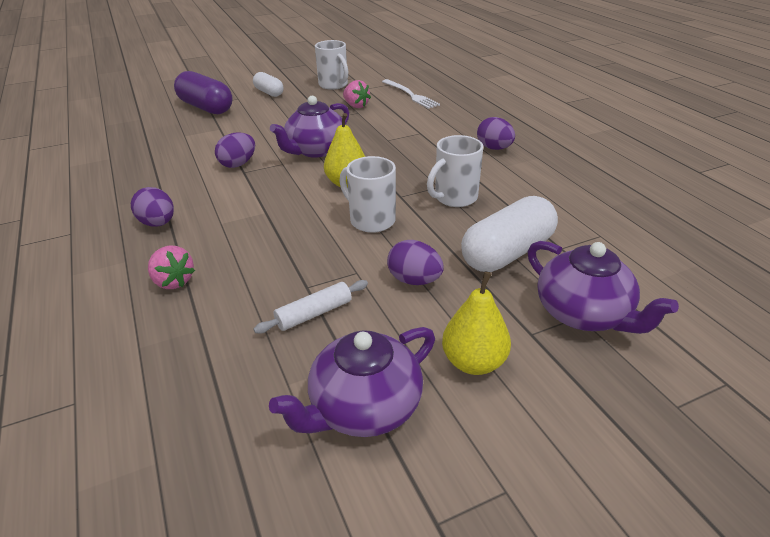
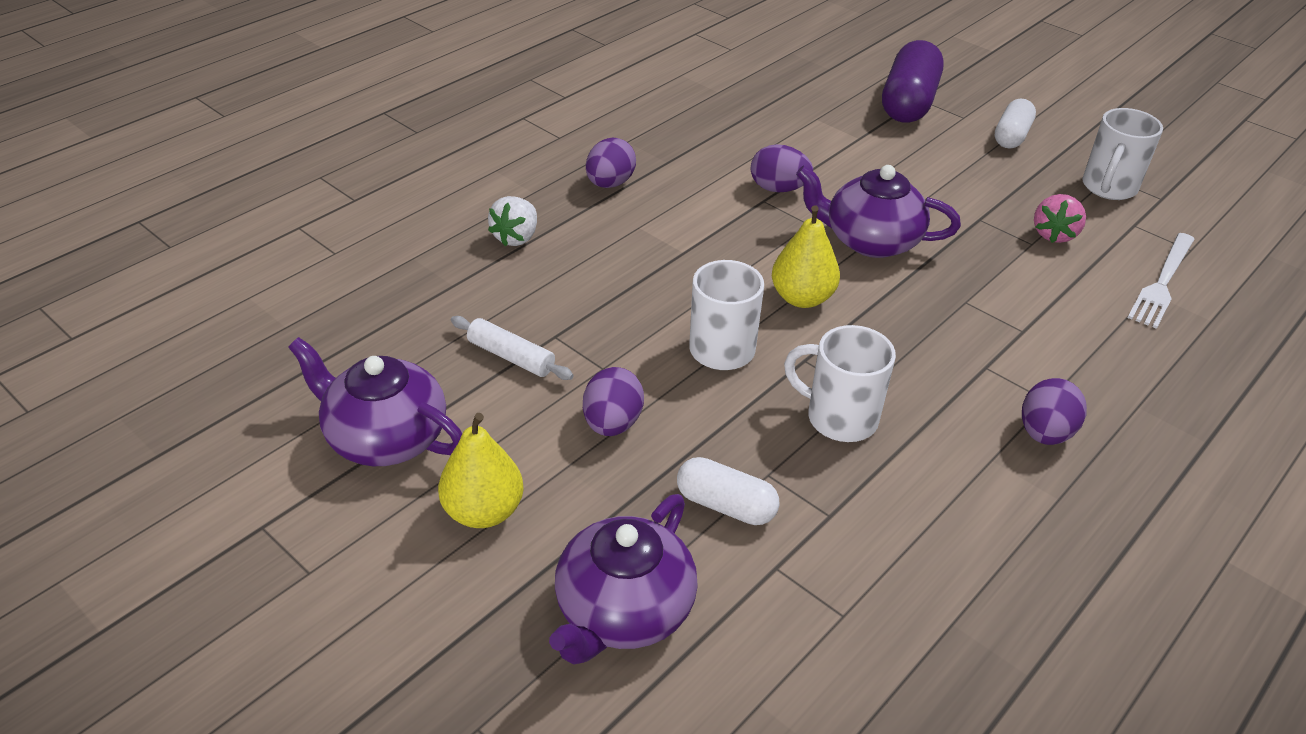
camera: 65 degrees right, 5 degrees up
(173, 281) = (516, 237): pink strawberry -> white strawberry
(507, 253) = (726, 505): white capsule -> white capsule, size x0.59

